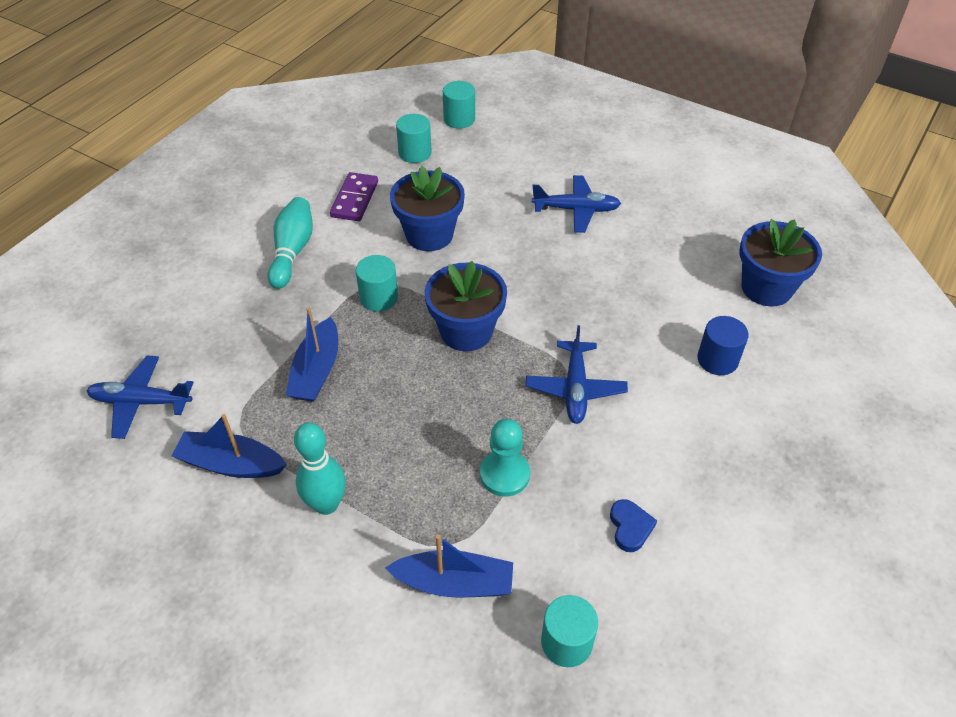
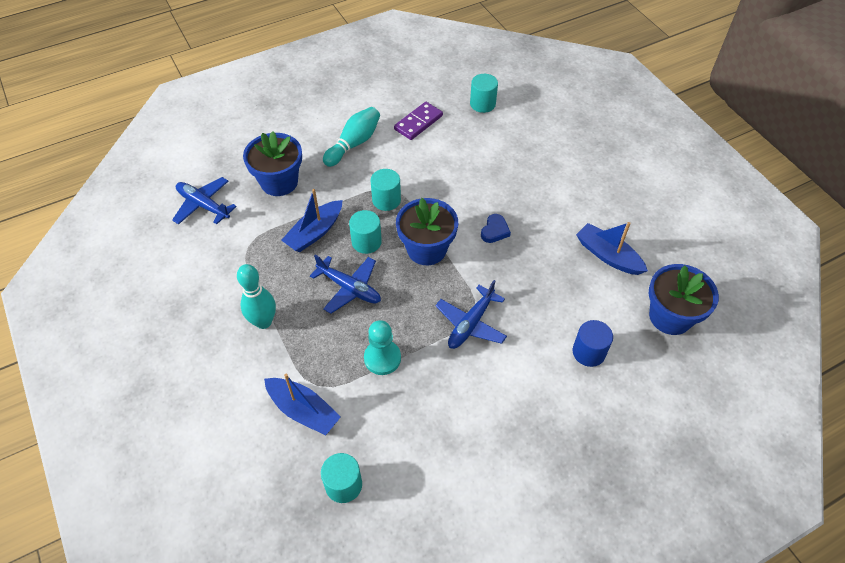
camera: 30 degrees right, 5 degrees up
(231, 464) = (227, 269): blue boat -> blue boat (608, 255)
(429, 234) = (450, 169): blue flower pot -> blue flower pot (279, 182)
(459, 119) = (532, 90): turquoise cylinder -> turquoise cylinder (366, 242)
(576, 210) = (568, 194): blue plane -> blue plane (349, 288)
(630, 527) = (437, 435): blue heart -> blue heart (494, 230)

